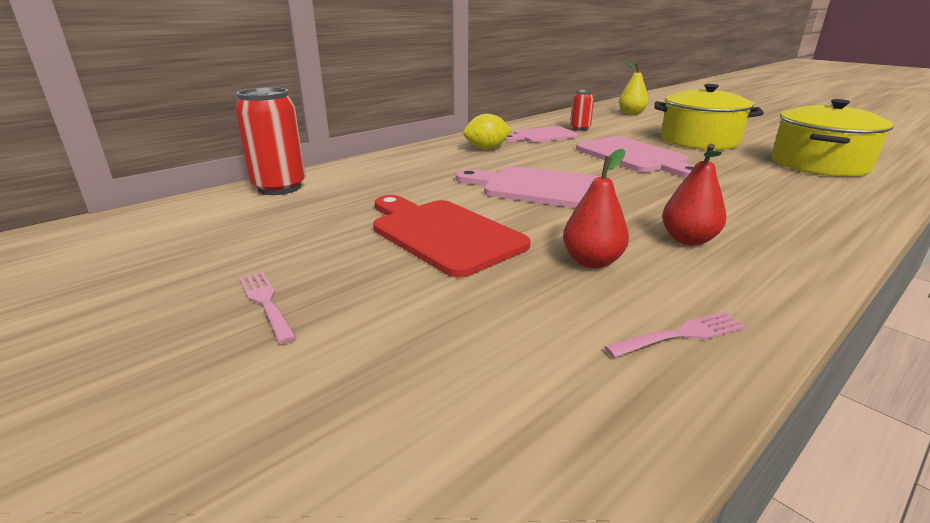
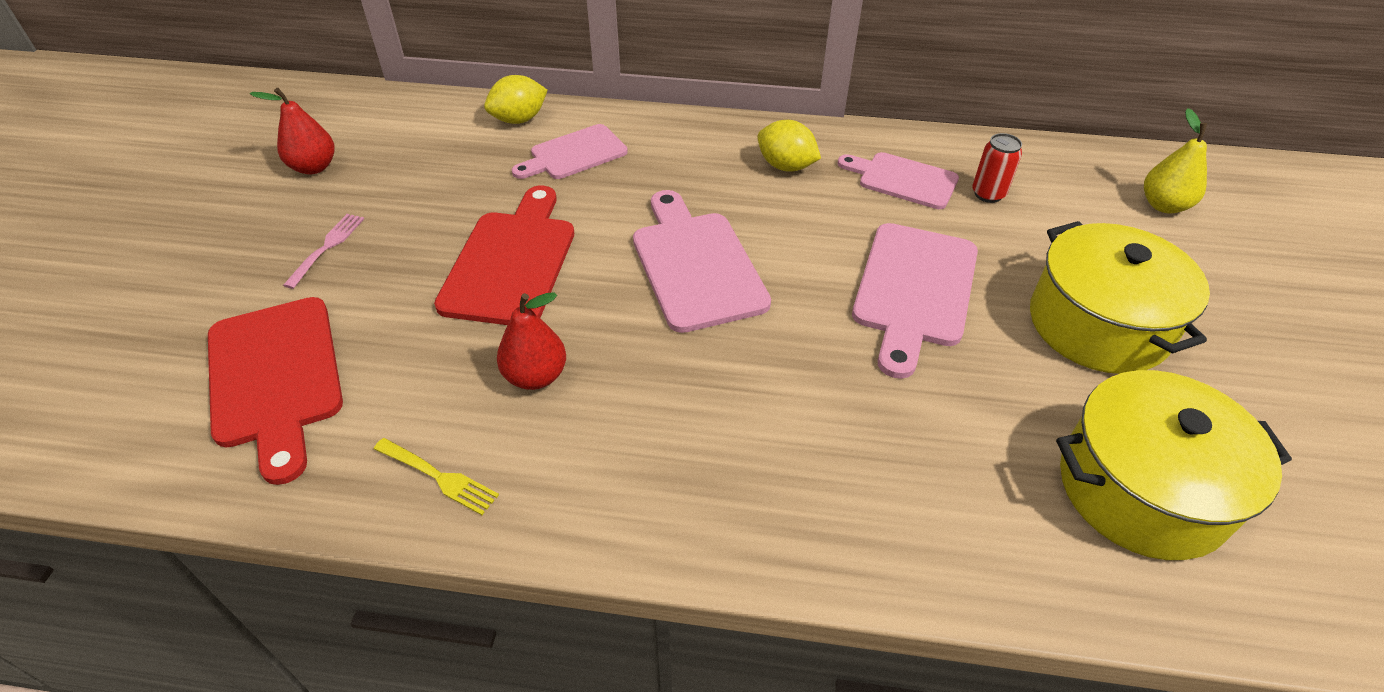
camera: 50 degrees right, 20 degrees up
(279, 187) = (519, 119): red can -> yellow lemon
(360, 185) = (574, 154): none -> pink cutting board
(426, 393) = (275, 377): none -> red cutting board
(680, 335) = (438, 477): pink fork -> yellow fork
(688, 240) = (653, 426): red pear -> red pear (314, 167)

